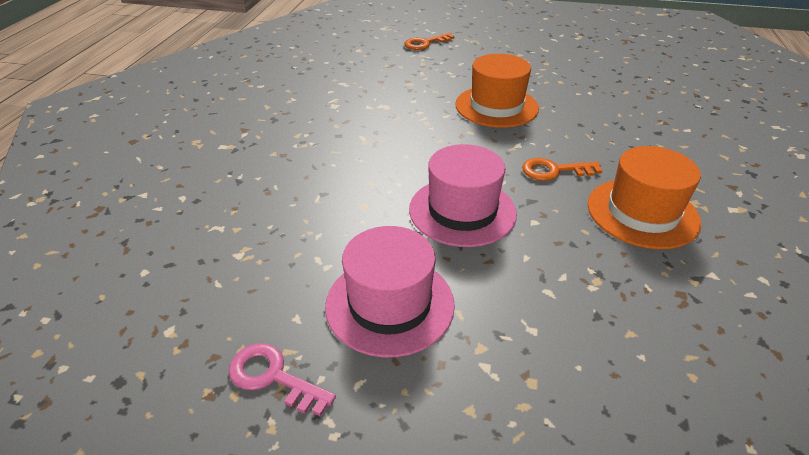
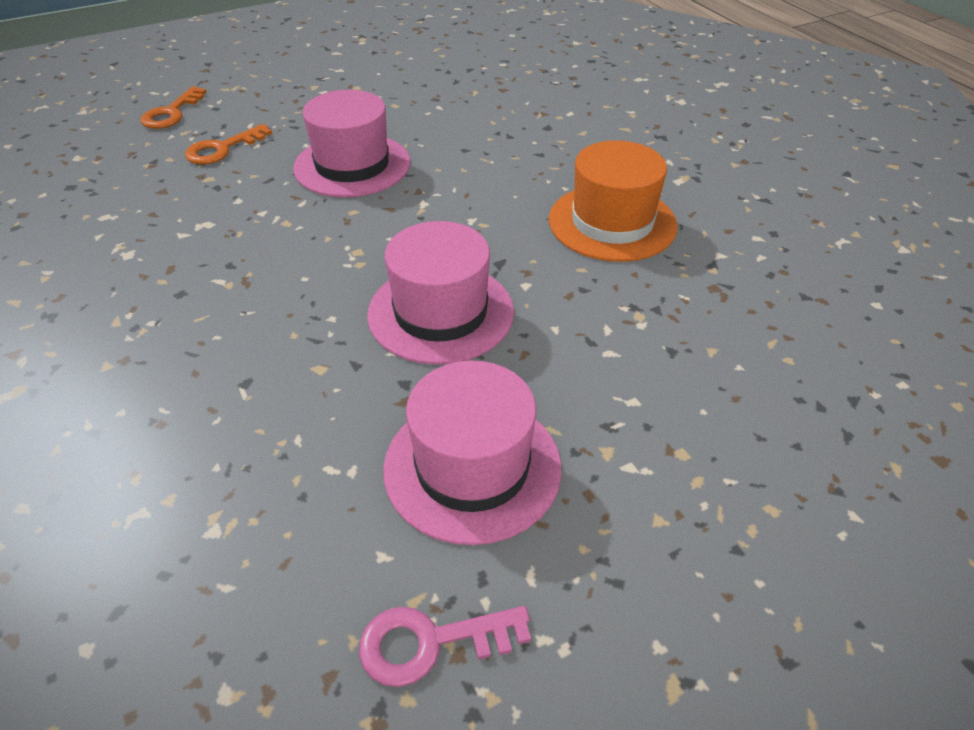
camera: 40 degrees left, 5 degrees up
(496, 106) = (352, 165): orange hat -> pink hat
(554, 170) = (490, 216): orange key -> orange key (223, 149)

